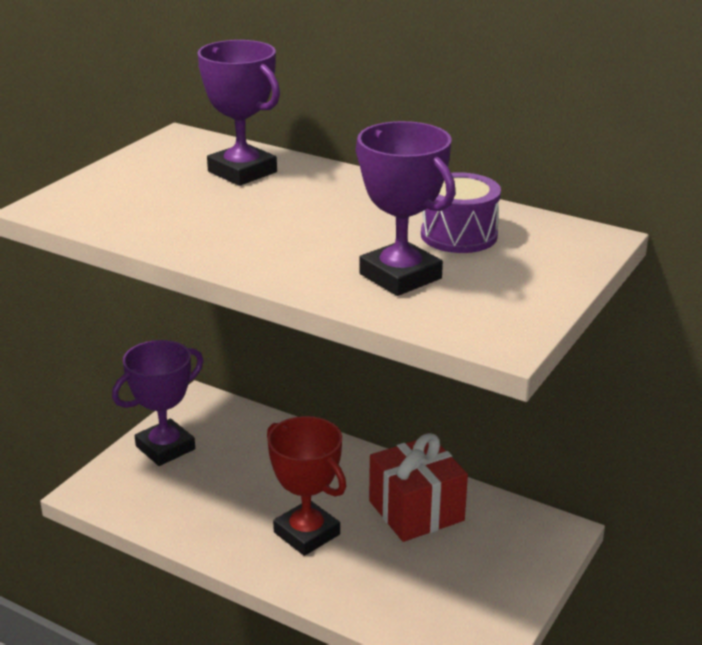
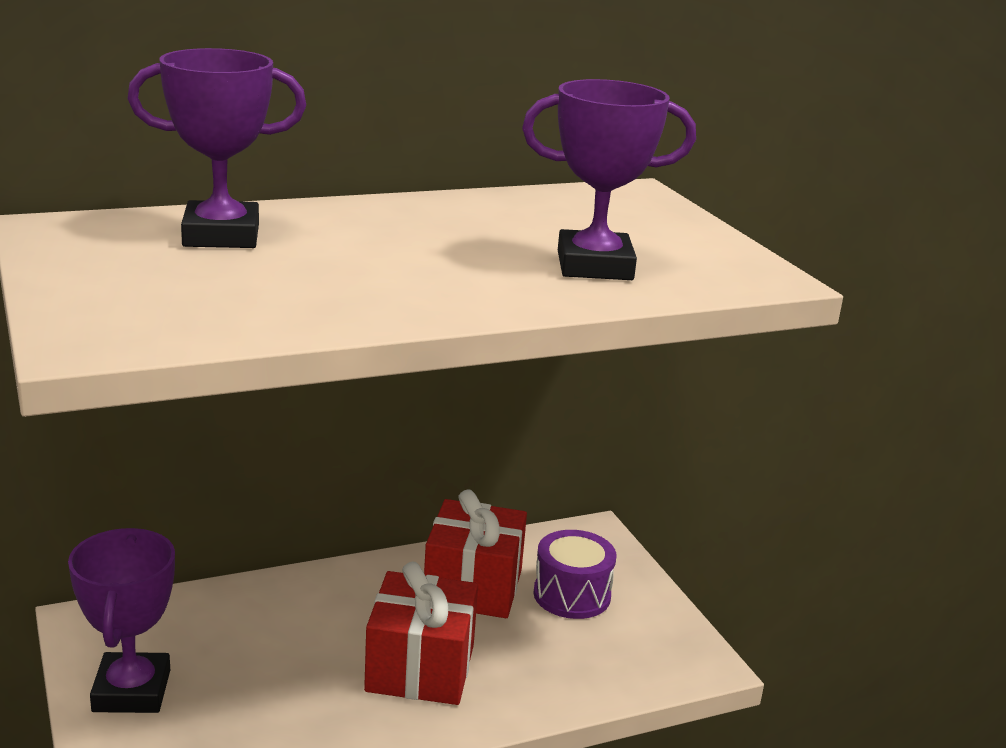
camera: 55 degrees left, 5 degrees down
(307, 533) = (420, 668): red trophy -> red gift
(459, 235) = (549, 221): purple drum -> purple drum (572, 595)

